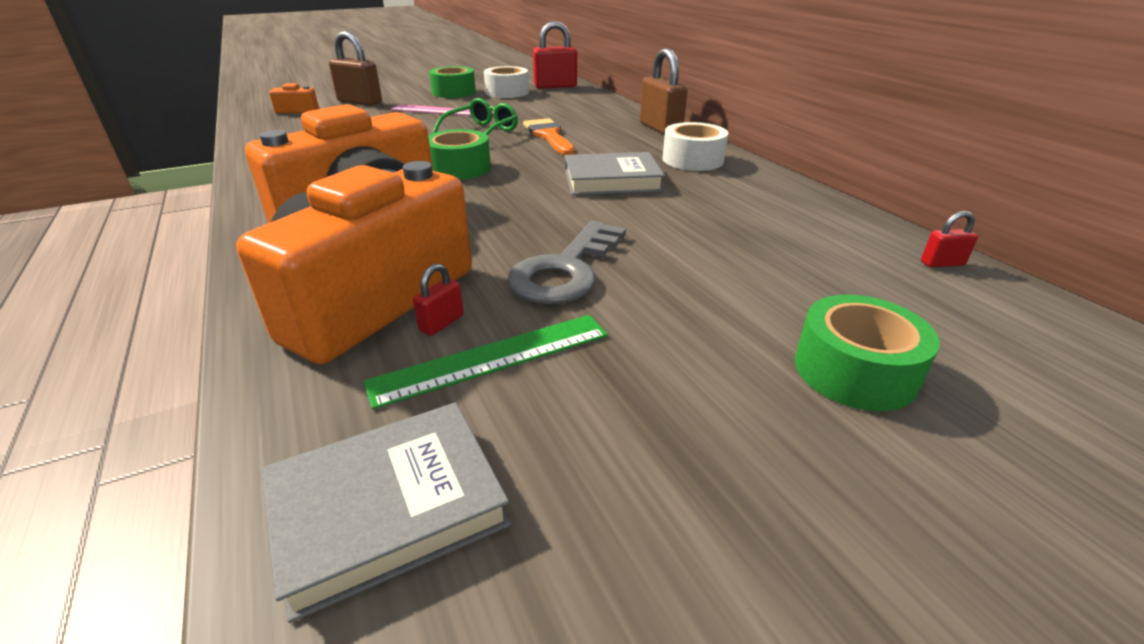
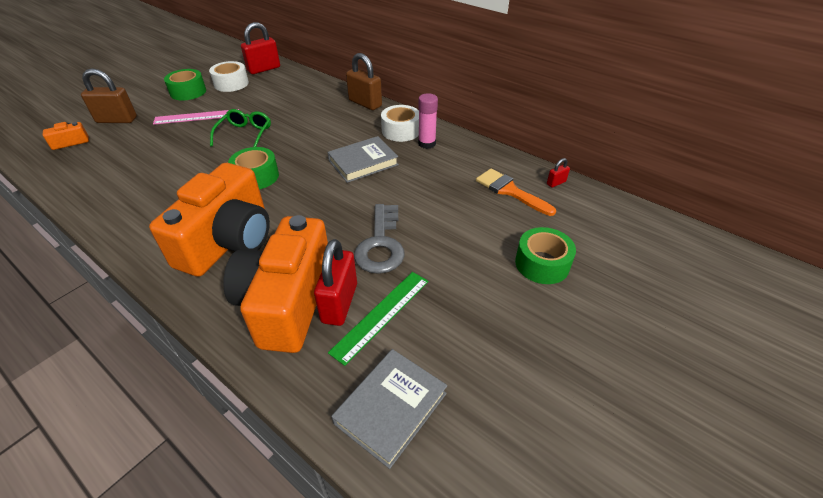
camera: 25 degrees left, 10 degrees up
(441, 323) = (339, 303): red padlock -> red padlock, size x2.16
(549, 136) = (296, 128): orange brush -> orange brush (510, 191)
(724, 178) = (427, 144): none -> pink glue stick

